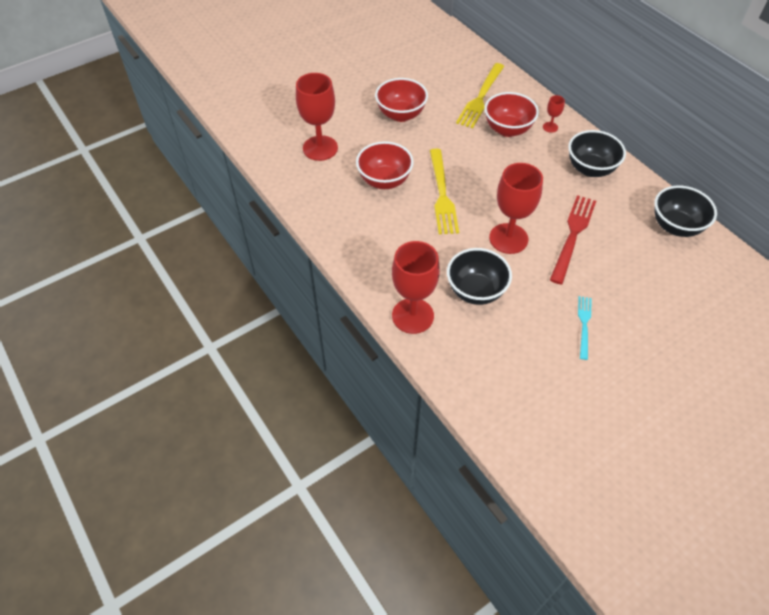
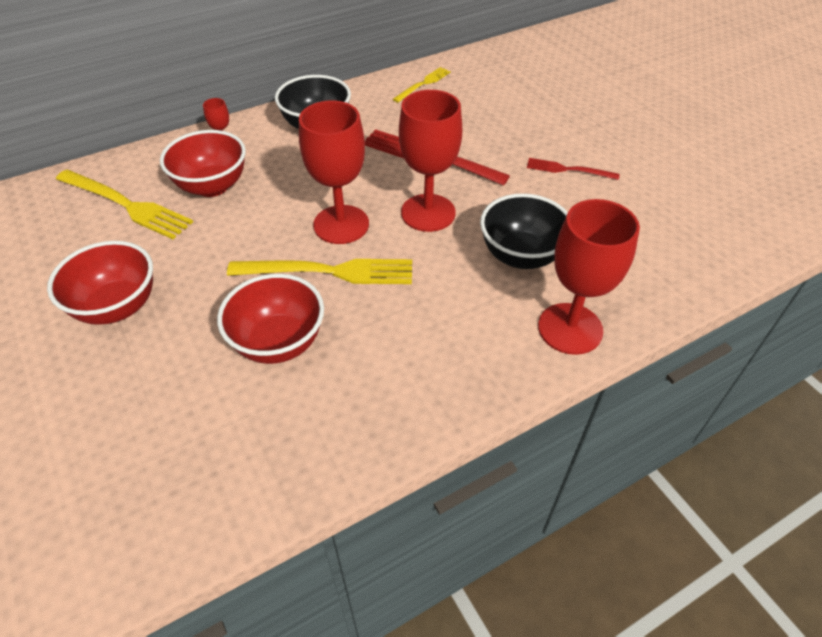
camera: 85 degrees left, 5 degrees down
(320, 148) = (155, 442): red goblet -> red goblet (341, 224)
(584, 324) = (568, 170): turquoise fork -> red fork
(675, 226) = (423, 84): black bowl -> yellow fork

